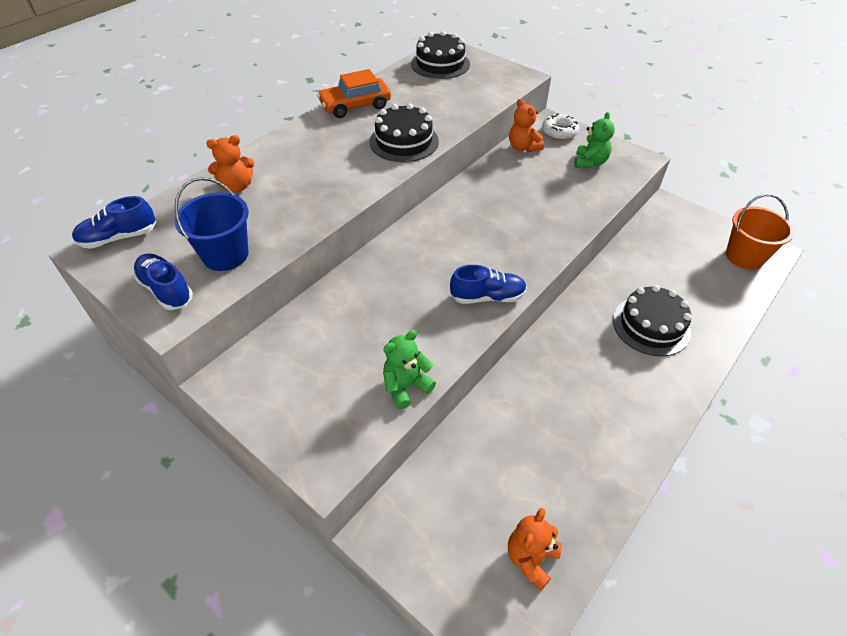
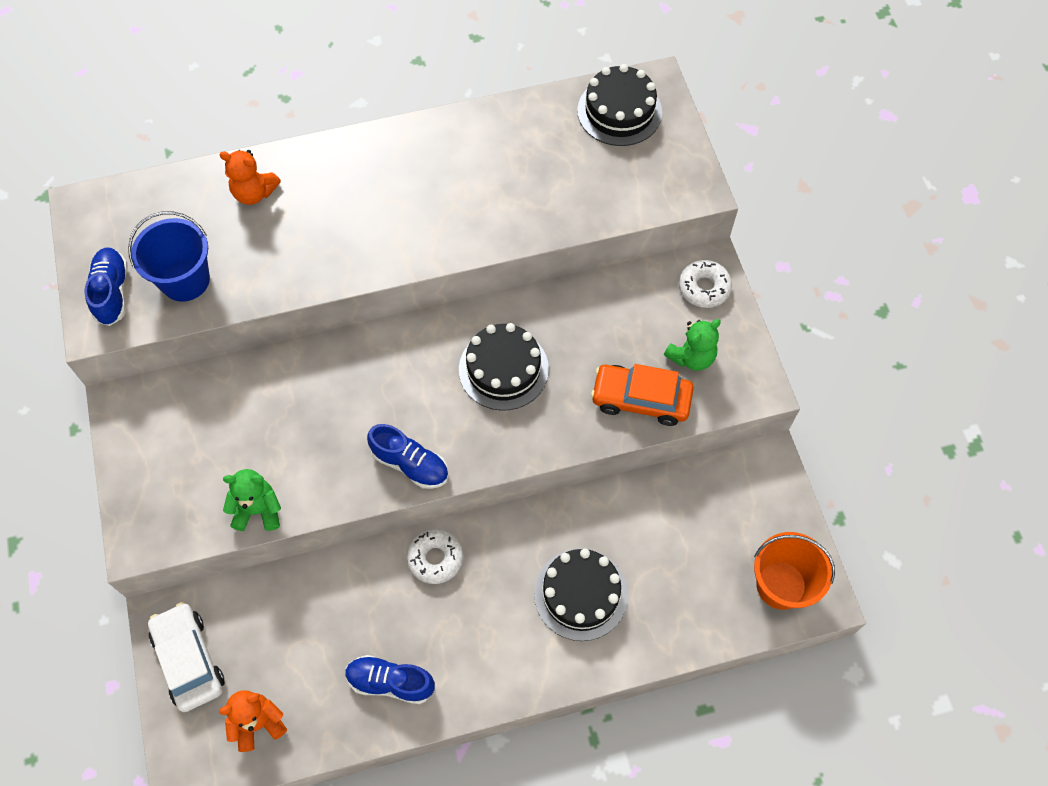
camera: 35 degrees right, 15 degrees up
(119, 238) = (113, 202): blue shoe -> blue shoe (390, 682)
(355, 106) = (460, 134): orange car -> orange car (641, 399)
(404, 141) = (465, 223): black cake -> black cake (503, 369)
(429, 551) = (189, 660): none -> white car
(523, 147) = (636, 287): orange teddy bear -> none
(543, 361) = (435, 558): none -> white donut

